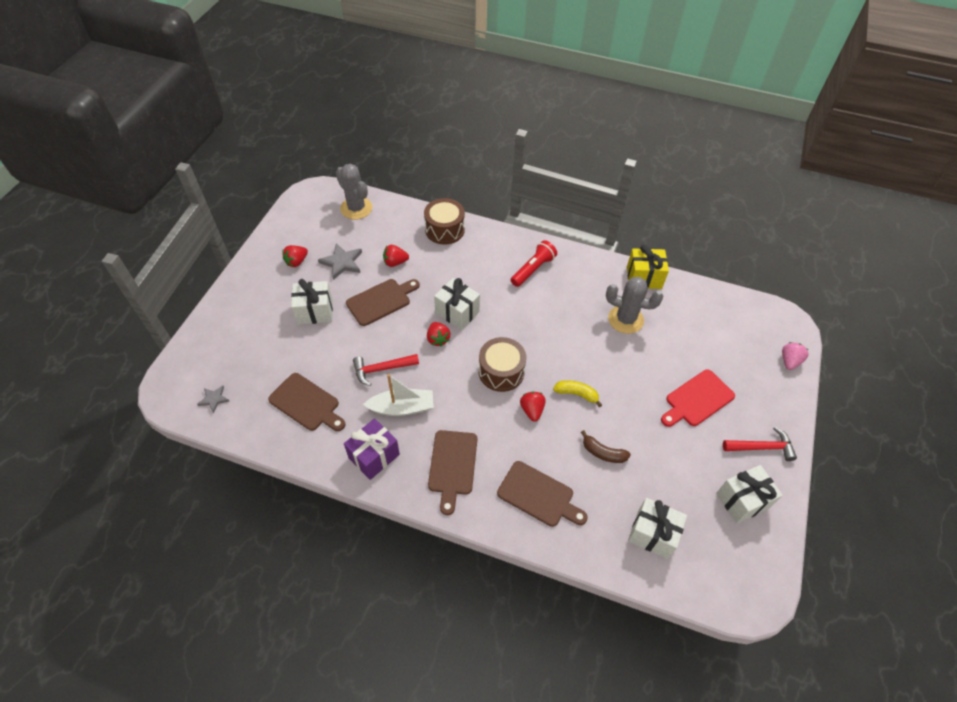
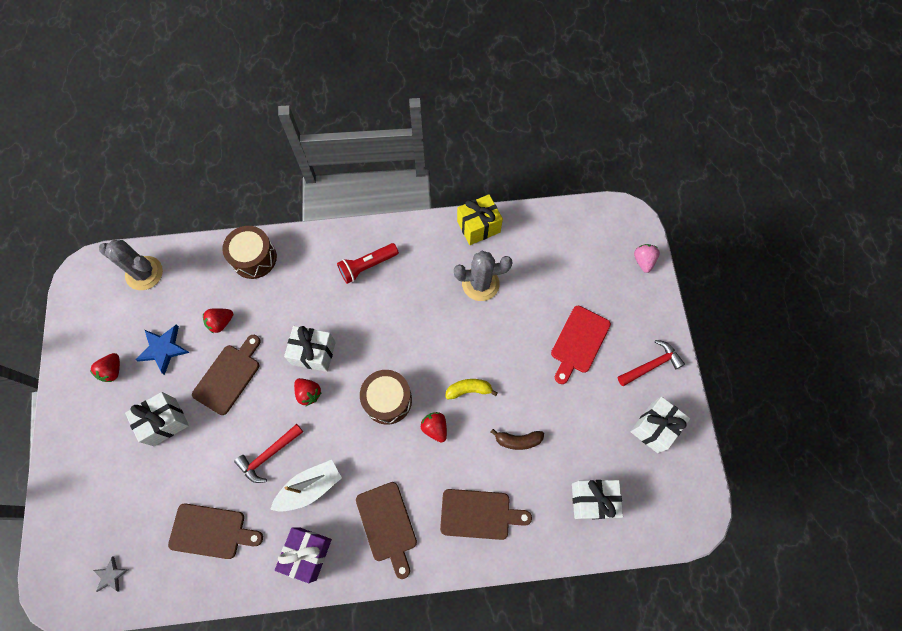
camera: 25 degrees left, 15 degrees up
(342, 262) = (163, 349): grey star -> blue star
(533, 269) = (367, 266): red flashlight -> red flashlight turned 135 degrees counterclockwise

